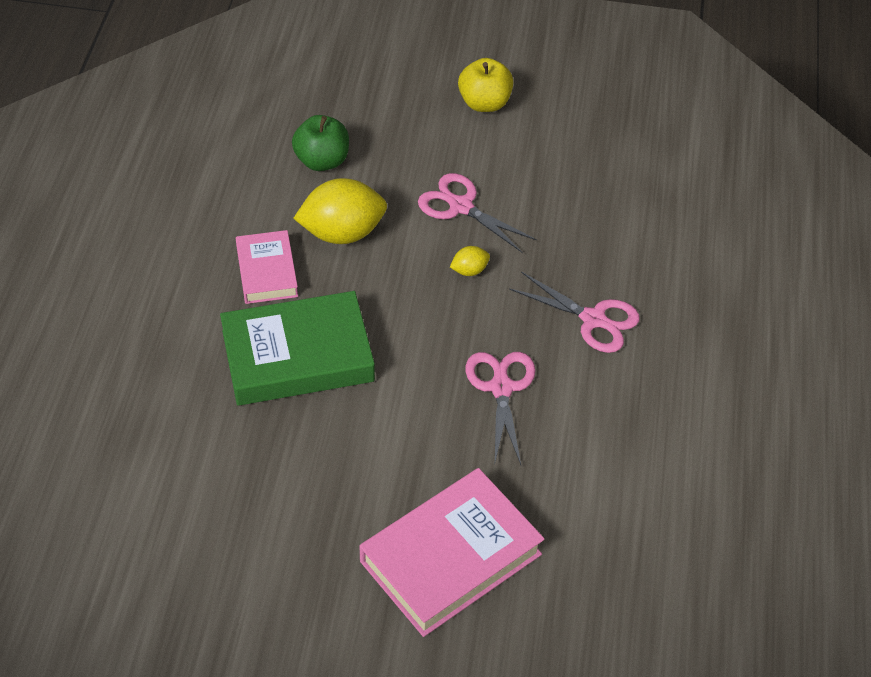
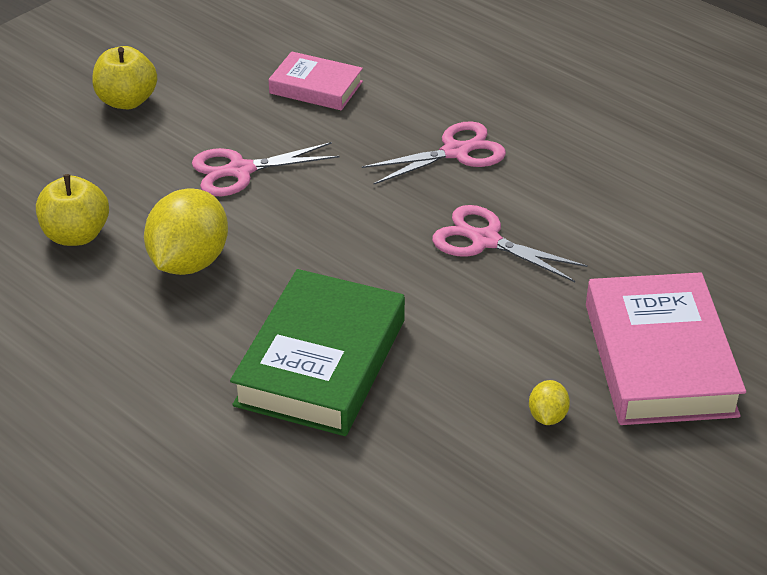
camera: 55 degrees left, 10 degrees down
(267, 271) = (184, 338): pink book -> pink book (316, 87)
(322, 161) = (76, 235): green apple -> yellow apple
(469, 270) = (325, 199): yellow lemon -> yellow lemon (547, 416)

